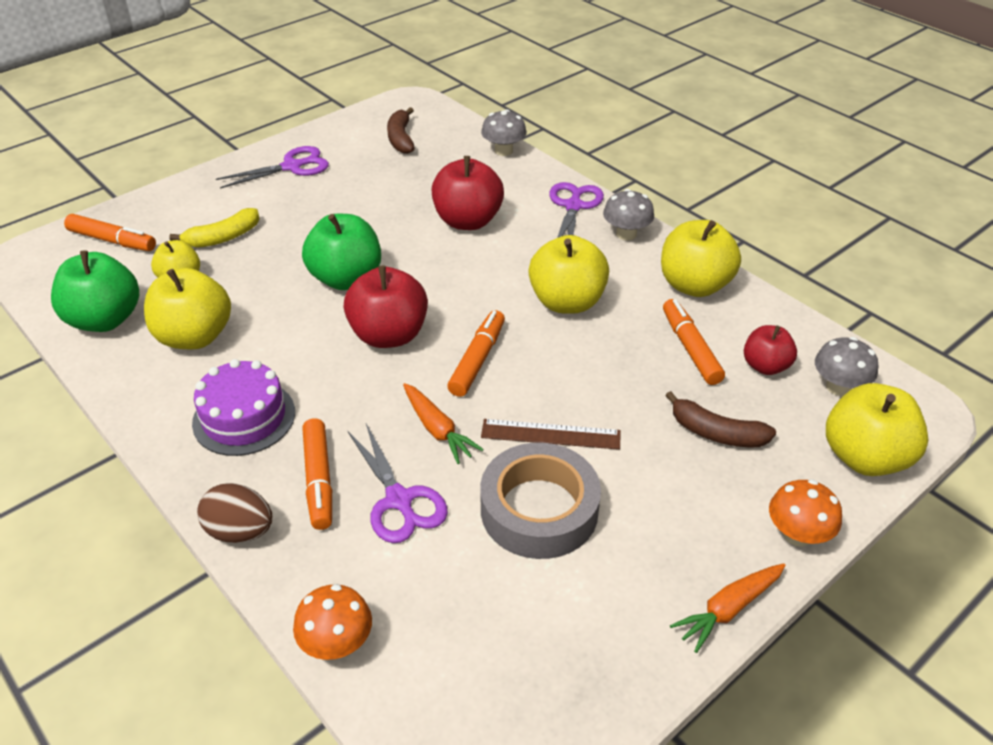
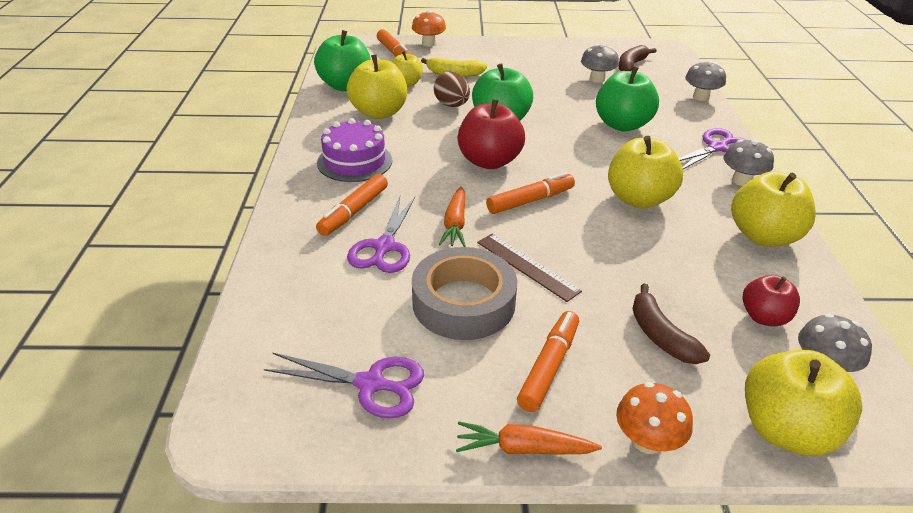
camera: 40 degrees right, 5 degrees down
(240, 531) = (283, 212): brown egg -> brown egg (452, 105)
(292, 167) = (539, 55): purple scissors -> purple scissors (370, 384)
(337, 643) = (258, 295): orange mushroom -> orange mushroom (429, 43)
(385, 173) = (597, 79): none -> grey mushroom
(467, 221) = (622, 125): red apple -> green apple
(690, 348) = (707, 272): orange marker -> orange marker (549, 366)

